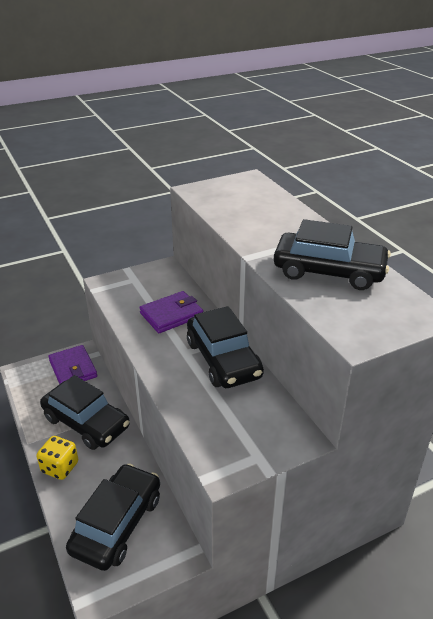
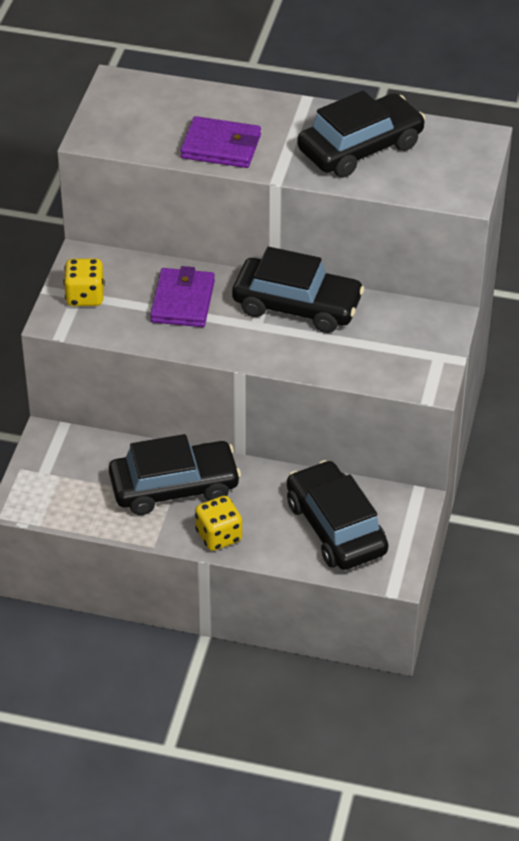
camera: 50 degrees left, 10 degrees up
(73, 369) = (69, 457): purple wallet -> purple wallet (221, 146)
(135, 282) = (85, 296): none -> yellow dice

